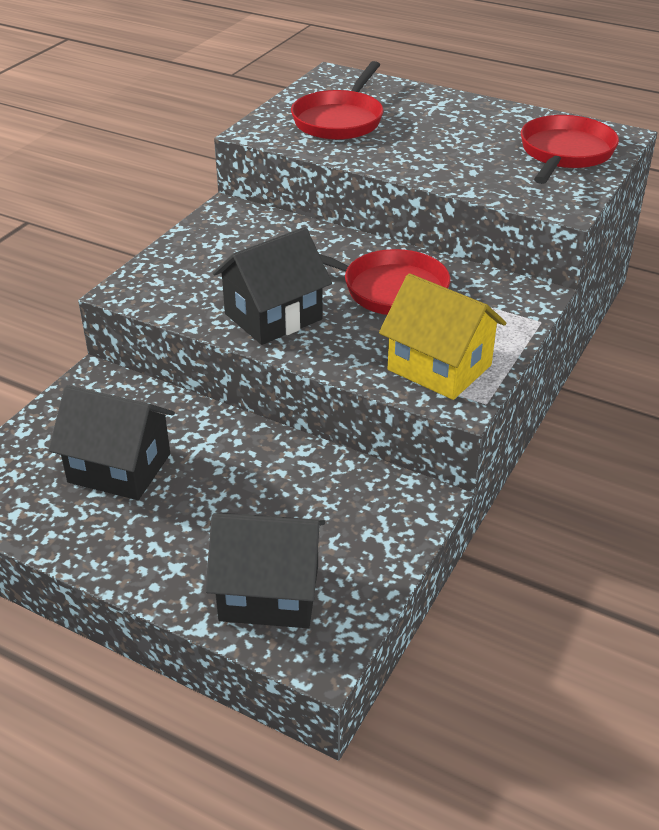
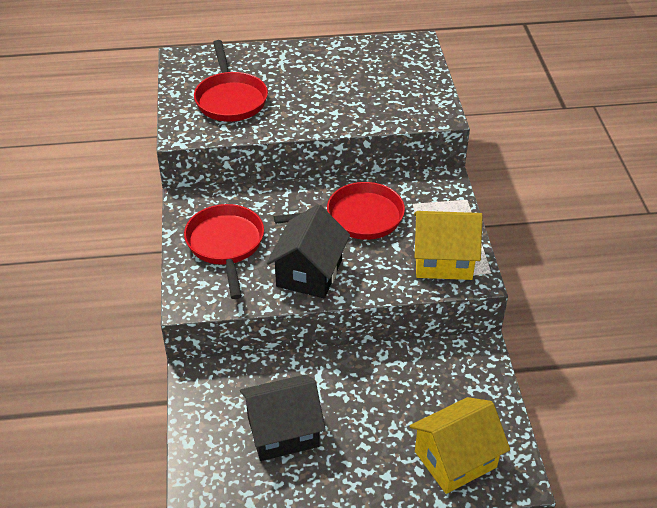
camera: 35 degrees left, 5 degrees up
(269, 593) = (455, 459): black house -> yellow house
(565, 154) = (401, 71): red pan -> red pan (226, 245)

